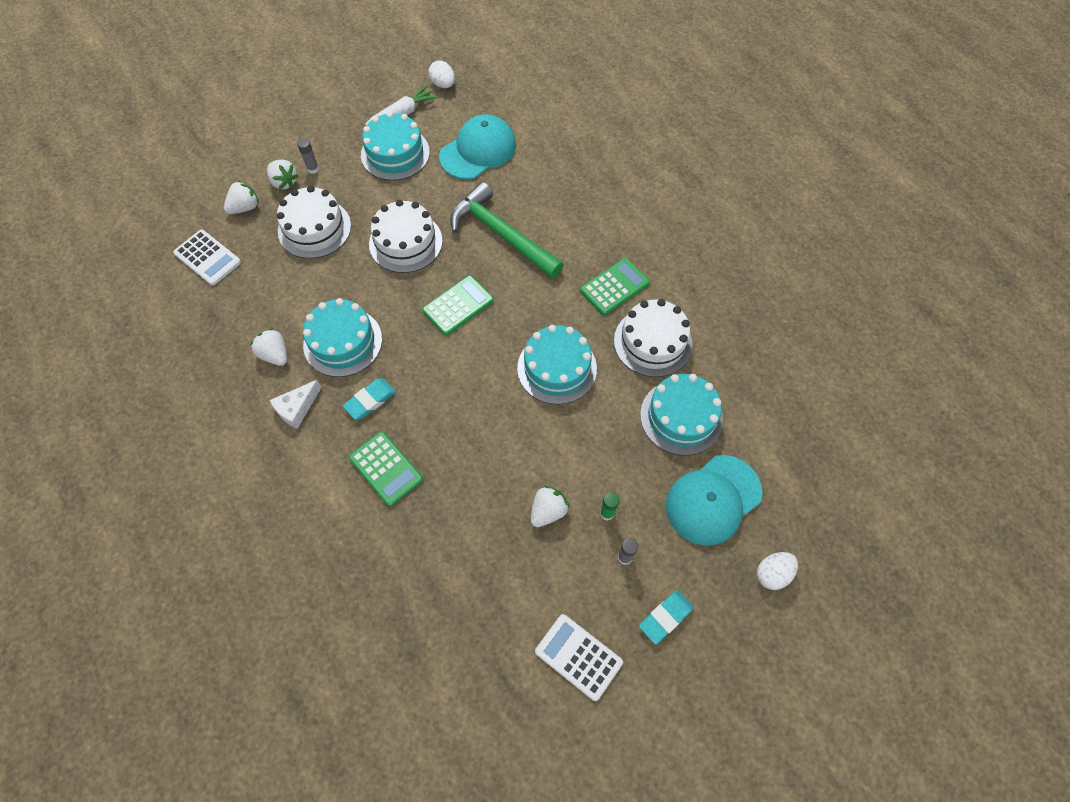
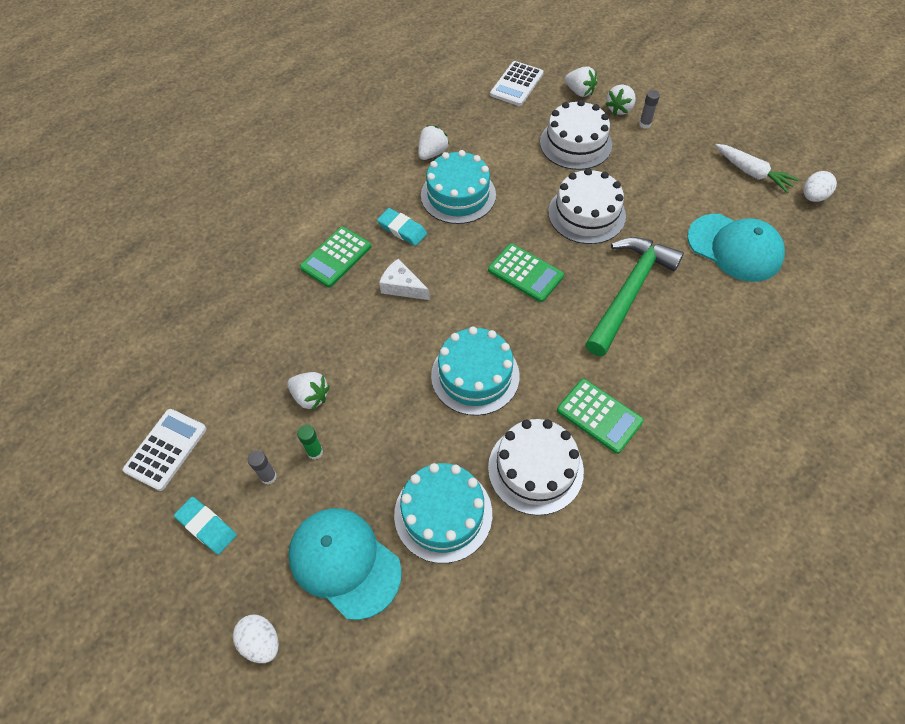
camera: 80 degrees right, 5 degrees down
(297, 408) = (383, 181): white cheese -> white cheese (402, 286)
(395, 153) = (694, 179): turquoise cake -> none

